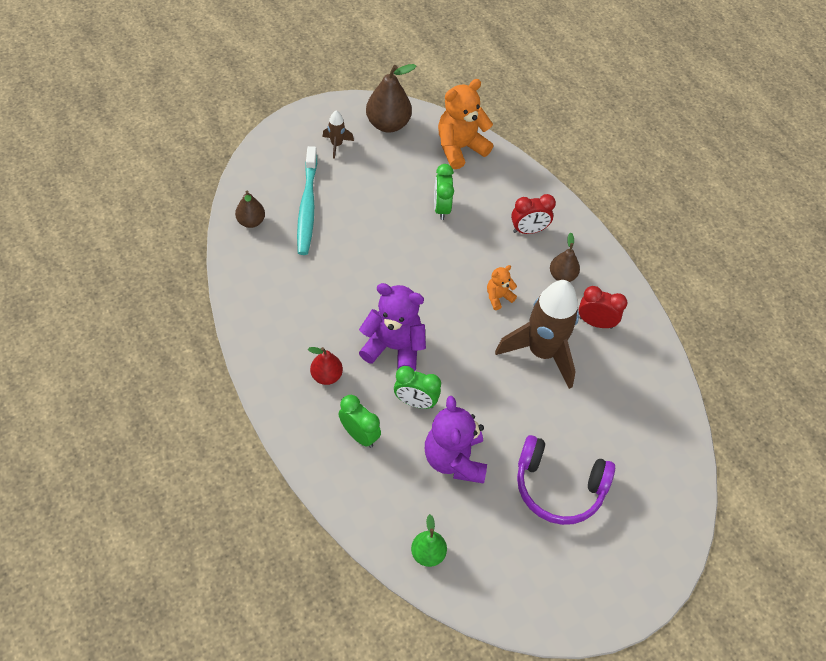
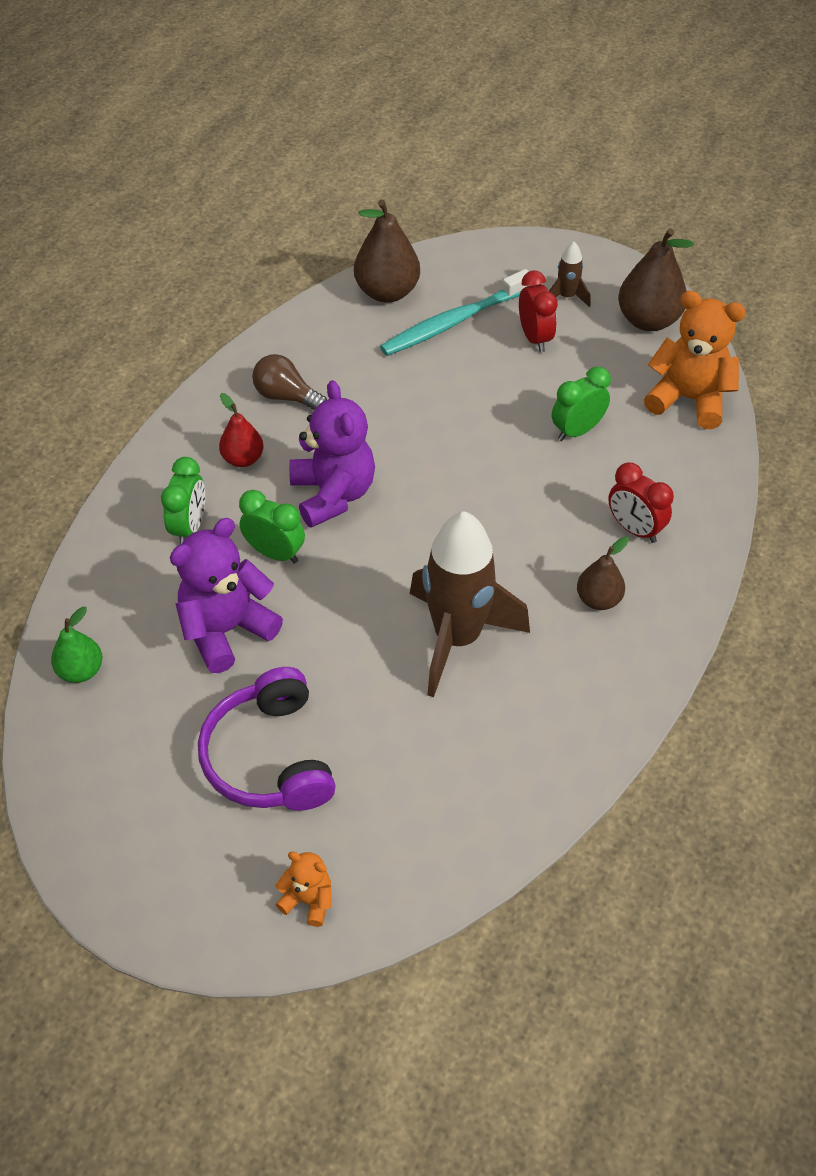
camera: 60 degrees right, 5 degrees down
(251, 221) = (387, 292): brown pear -> brown pear, size x1.68
(294, 324) = (286, 397): none -> brown light bulb
(415, 402) = (275, 553): green clock -> green clock turned 135 degrees clockwise
(498, 297) = (499, 552): orange teddy bear -> orange teddy bear (308, 900)
(595, 322) = (559, 672): red clock -> red clock (535, 338)

